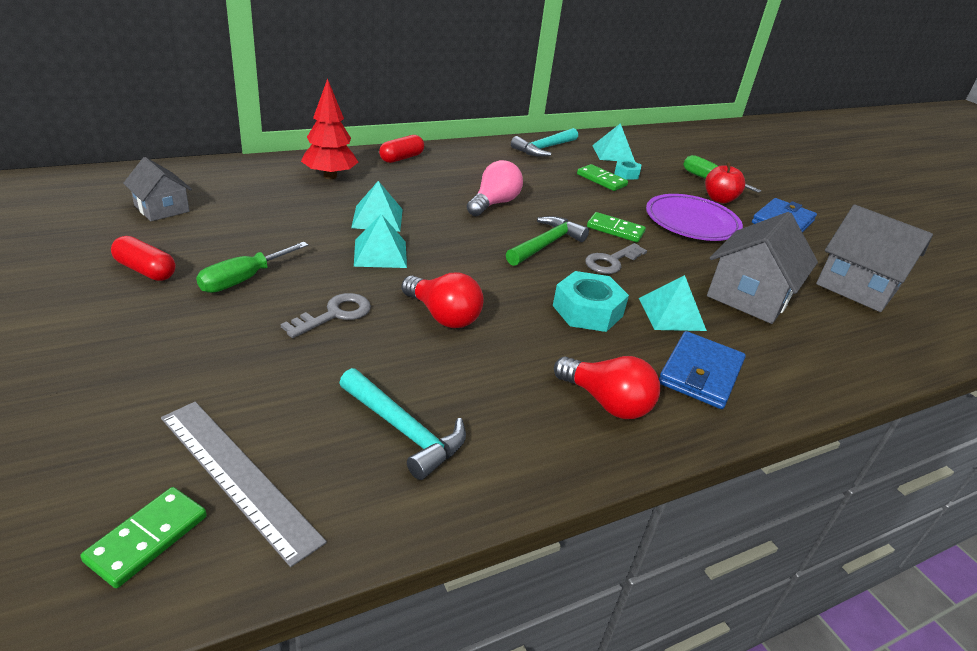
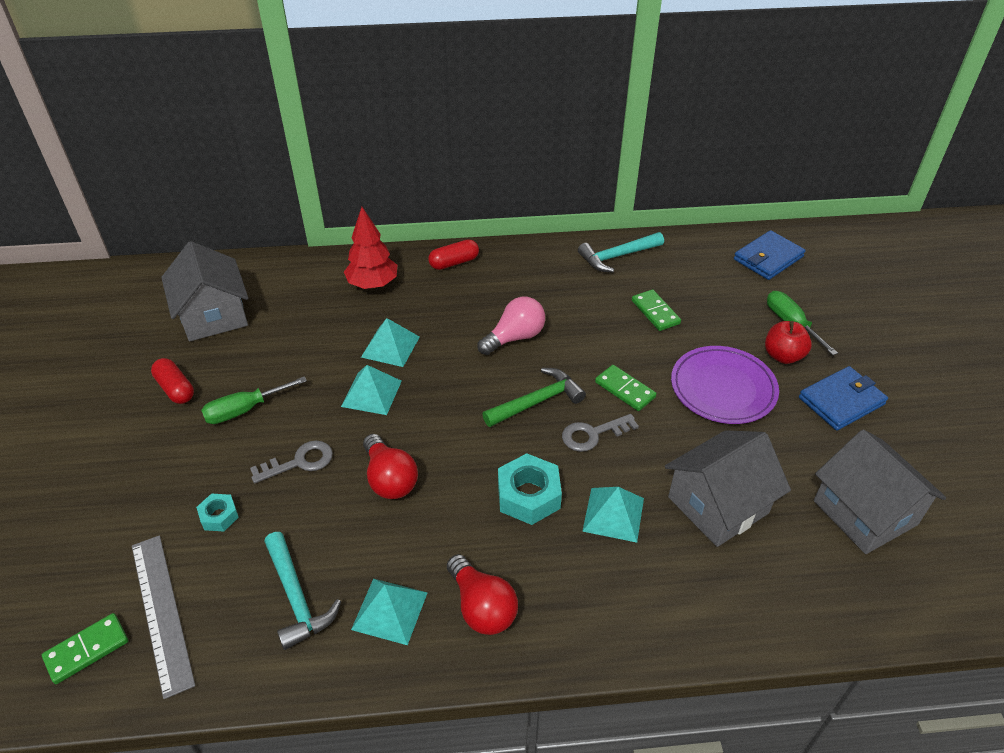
camera: 25 degrees right, 10 degrees up
(162, 208) = (213, 315): grey house -> grey house, size x1.70
(613, 153) = (696, 270): turquoise pyramid -> turquoise pyramid (390, 611)
(626, 174) = (691, 304): turquoise nut -> turquoise nut (219, 516)
(700, 373) = (594, 593): blue wallet -> blue wallet (768, 258)

